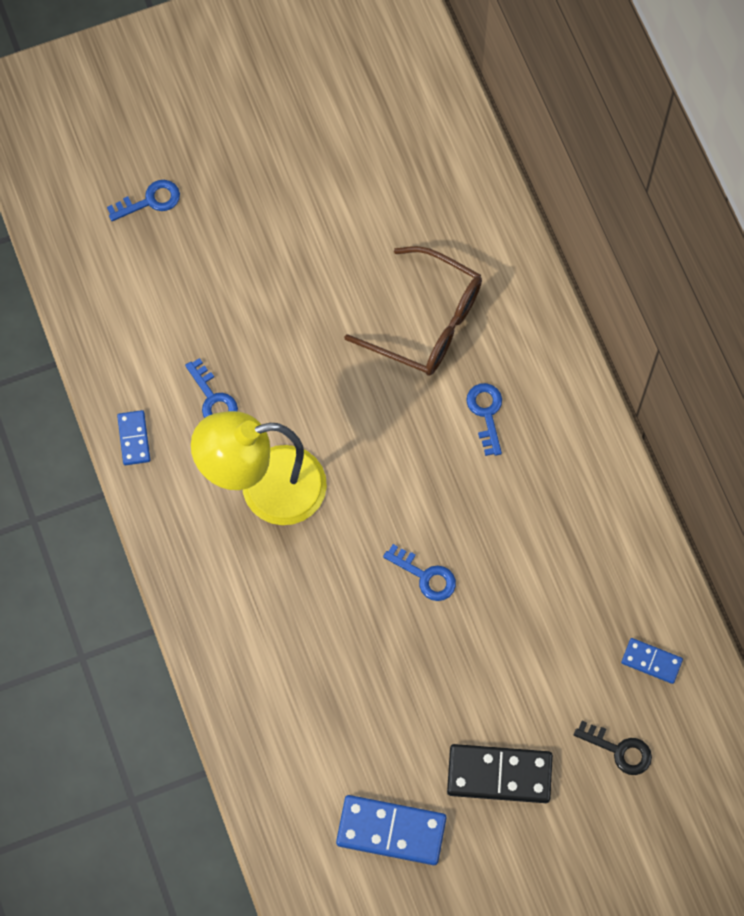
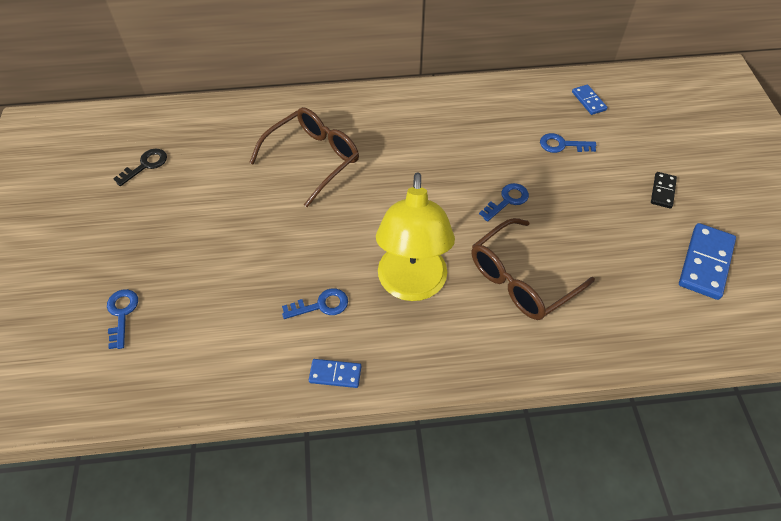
camera: 75 degrees left, 15 degrees down
(306, 611) = (521, 279): none -> brown glasses
(486, 413) = (394, 142): blue key -> blue key (562, 145)
(499, 774) = (662, 191): black domino -> black domino, size x0.56
(619, 750) = (648, 128): black key -> black key (145, 165)
(651, 661) = (588, 101): blue domino -> blue domino turned 60 degrees counterclockwise

